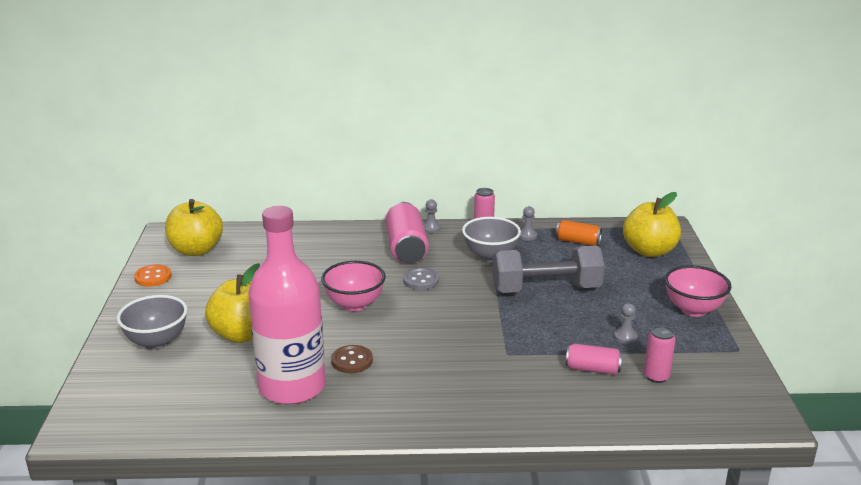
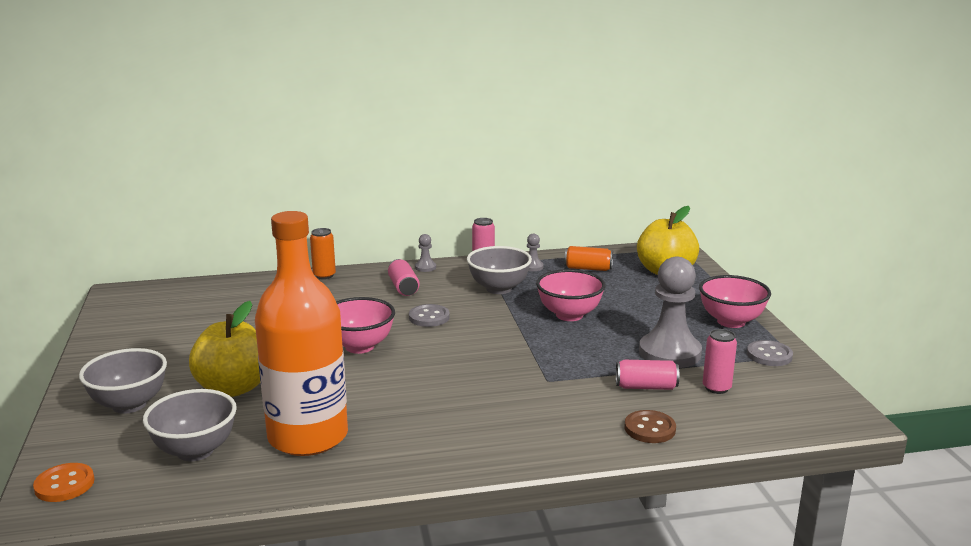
camera: 10 degrees left, 5 degrees down
(153, 277) = (110, 338): orange button -> orange button (64, 484)
(196, 250) = (158, 307): yellow apple -> none
(200, 390) = (195, 451): none -> grey bowl
(292, 387) = (308, 436): pink bottle -> orange bottle
(341, 229) = (324, 275): none -> orange can
(352, 361) = (372, 403): brown button -> brown button (649, 429)
(406, 248) = (403, 287): pink can -> pink can, size x0.57
(546, 289) = (569, 315): grey dumbbell -> pink bowl
(625, 337) = (669, 353): grey pawn -> grey pawn, size x2.39
(717, 348) = (769, 355): none -> grey button

